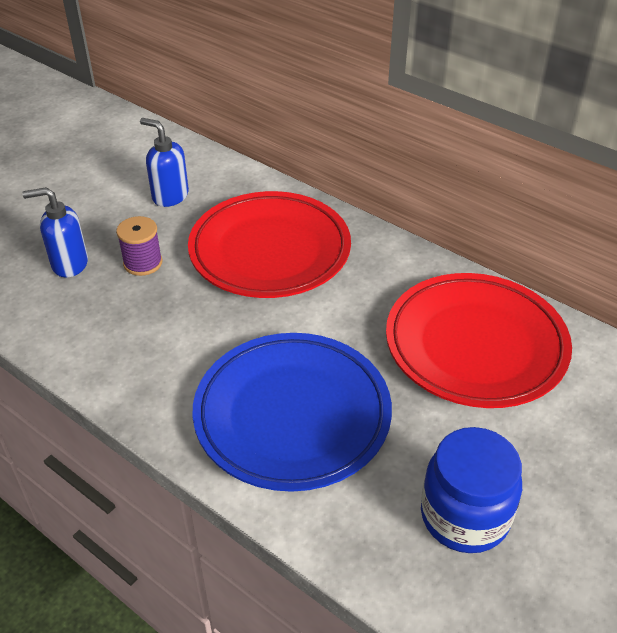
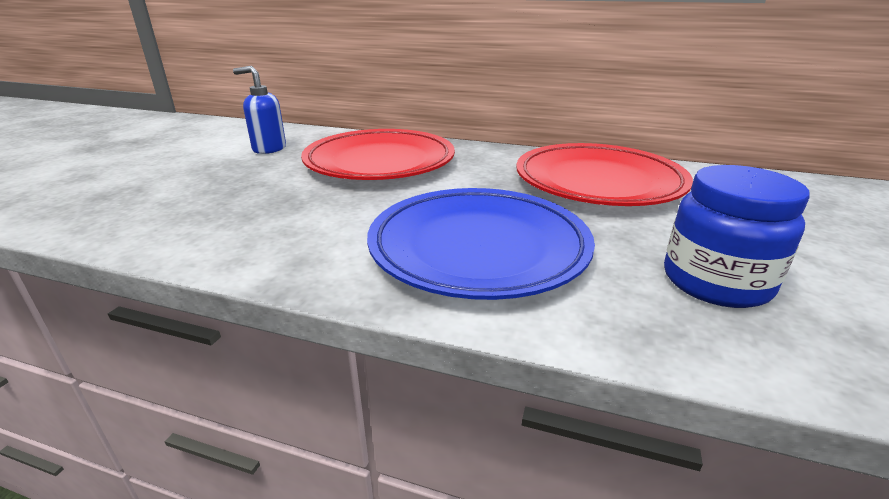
camera: 20 degrees left, 15 degrees down
(69, 264) = (176, 194): blue soap dispenser -> none
(143, 263) = (258, 183): purple spool -> none

